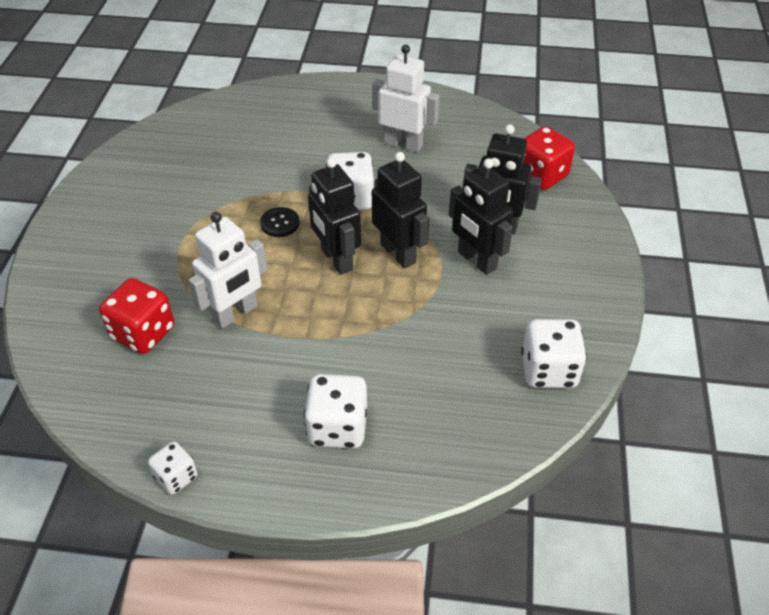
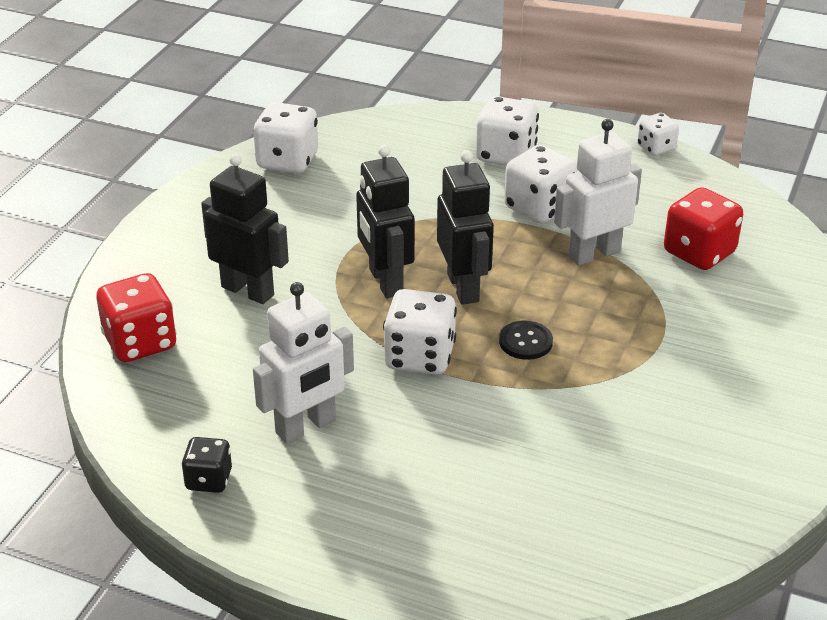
camera: 165 degrees left, 10 degrees down
(291, 358) = (539, 208): none -> white dice
(403, 144) = (306, 427): white robot -> white robot turned 75 degrees counterclockwise
(442, 109) = (209, 480): none -> black dice
(476, 260) = (296, 259): black robot -> none

